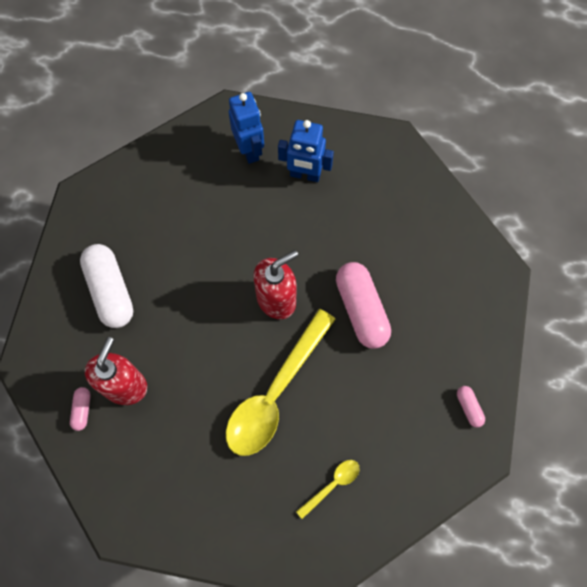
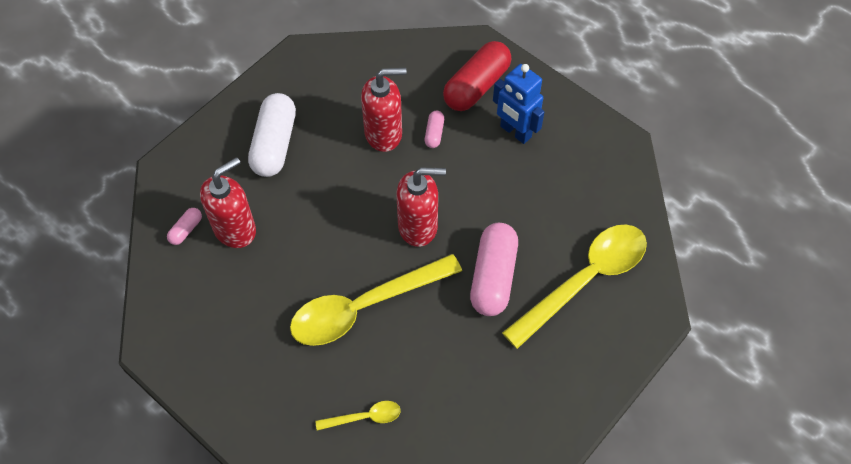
camera: 30 degrees right, 10 degrees down
(198, 232) = (384, 134): none -> red soap dispenser
(249, 150) = (476, 86): blue robot -> red capsule
(432, 274) = (584, 280): none -> yellow spoon
(469, 407) = (543, 421): pink capsule -> pink capsule (434, 133)

